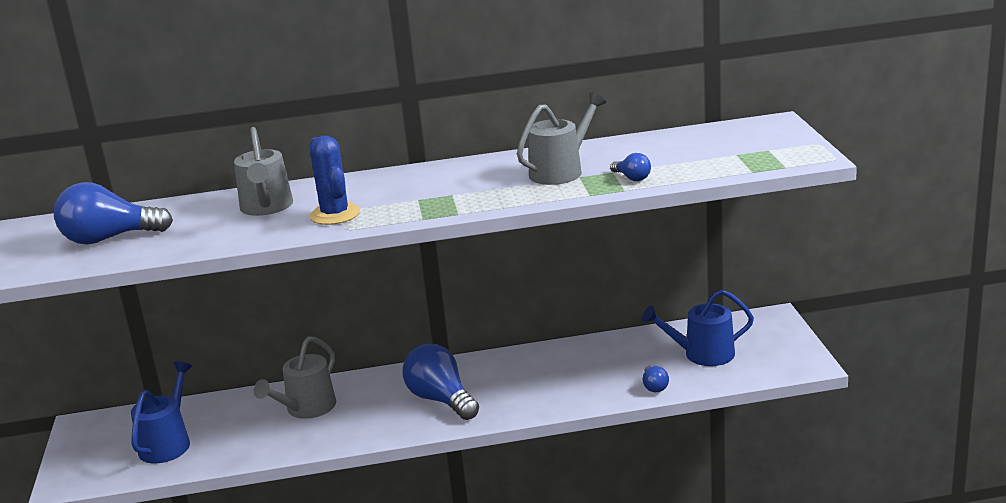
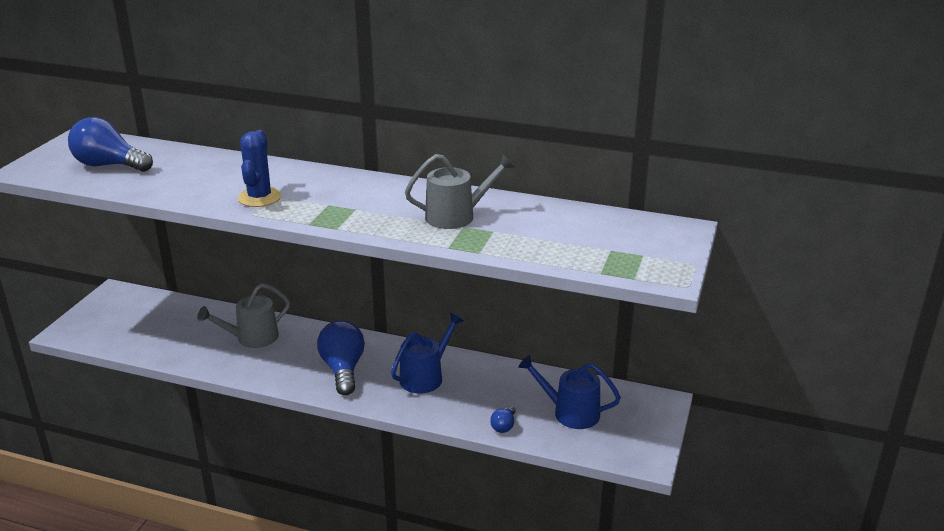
camera: 25 degrees right, 5 degrees up
(167, 443) = (146, 328): blue watering can -> blue watering can (425, 377)
(266, 207) = (227, 174): grey watering can -> none
(632, 178) = (499, 243): blue light bulb -> none

